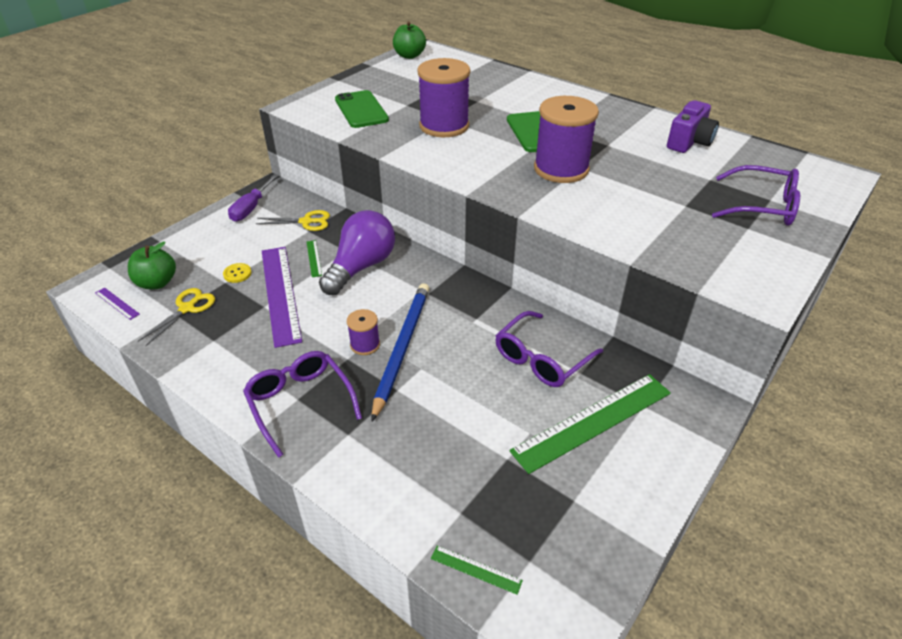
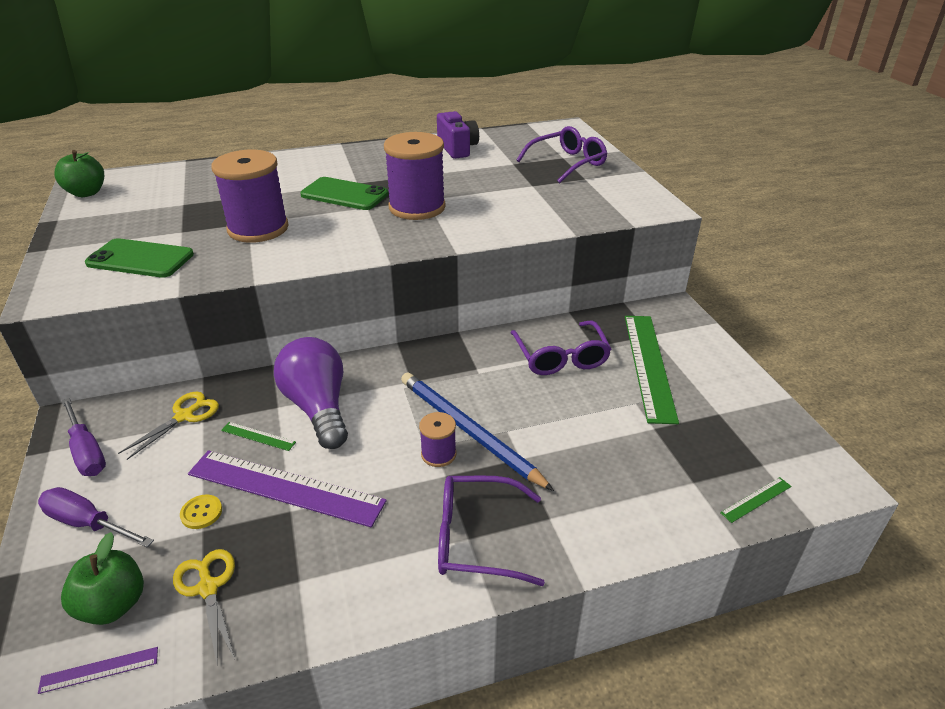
camera: 55 degrees left, 5 degrees down
(203, 241) = (87, 523): none -> purple screwdriver

